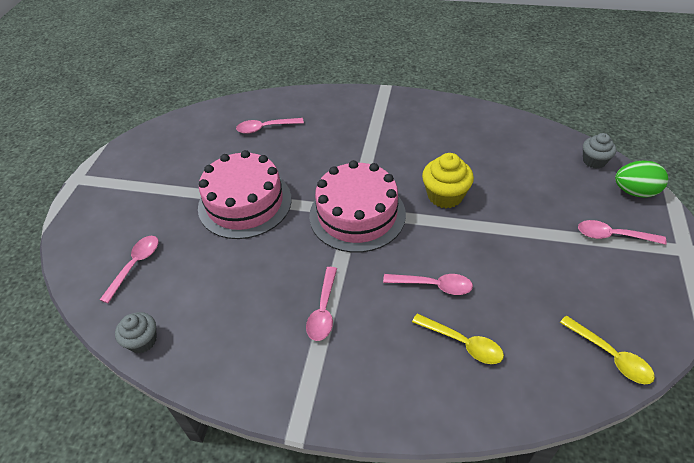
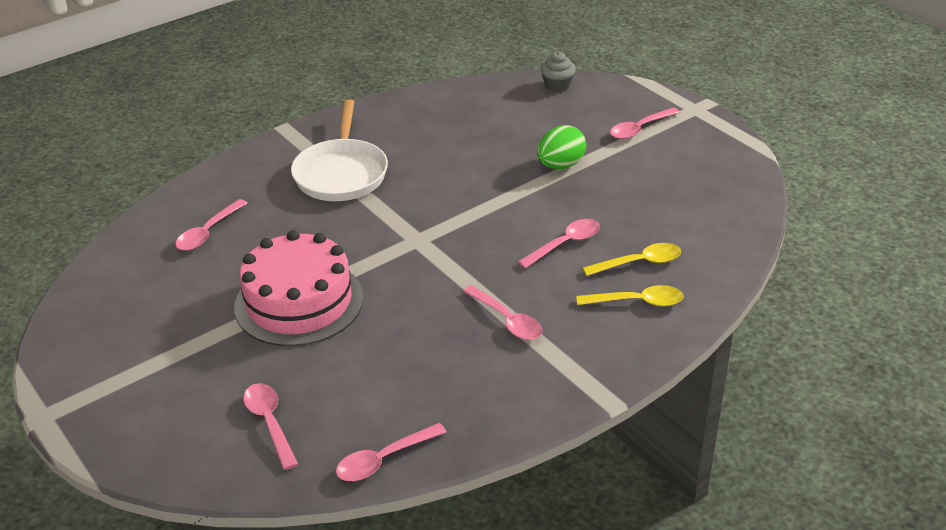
camera: 50 degrees left, 10 degrees down
(142, 341) = (384, 460): grey cupcake -> pink spoon
(357, 215) = (425, 240): pink cake -> none
(374, 136) = (341, 173): none -> white pan
(445, 196) = (479, 179): yellow cupcake -> none
(611, 356) = (735, 202): yellow spoon -> yellow spoon (637, 302)
(635, 192) = (614, 91): green egg -> green egg (560, 165)

